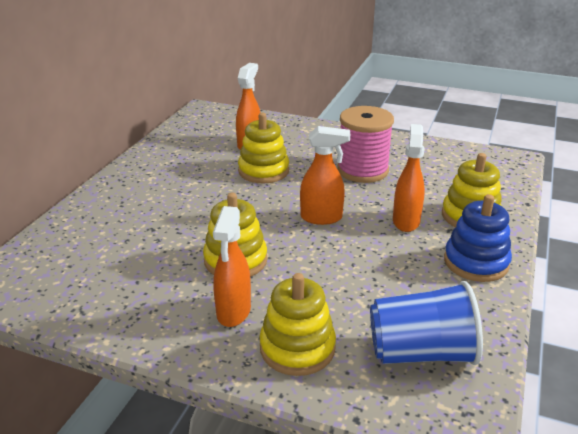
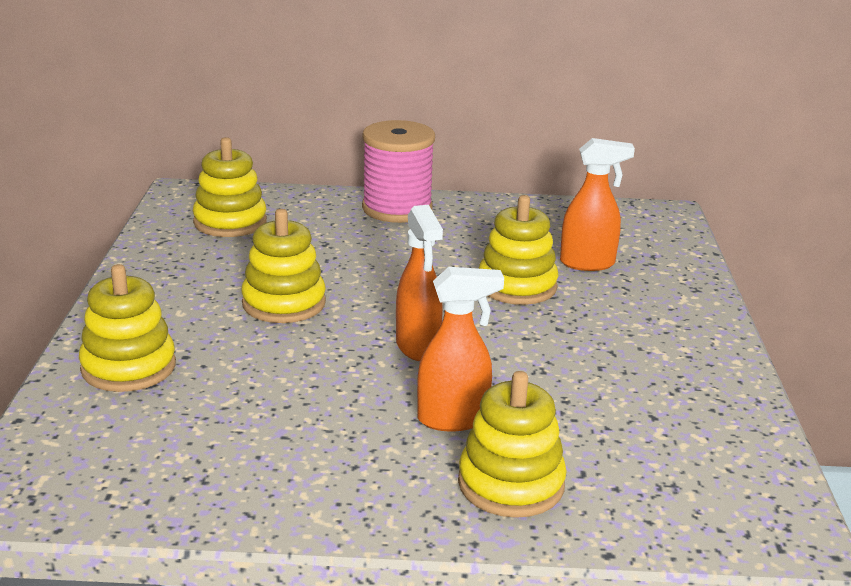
camera: 70 degrees right, 5 degrees down
(75, 268) = (230, 222): none -> yellow stacking toy
(233, 312) = (182, 319): orange spray bottle -> none
(362, 170) = (588, 365): pink spool -> pink spool (397, 209)
(421, 352) = (137, 455): blue cup -> none
(476, 262) = (368, 494): blue stacking toy -> none

